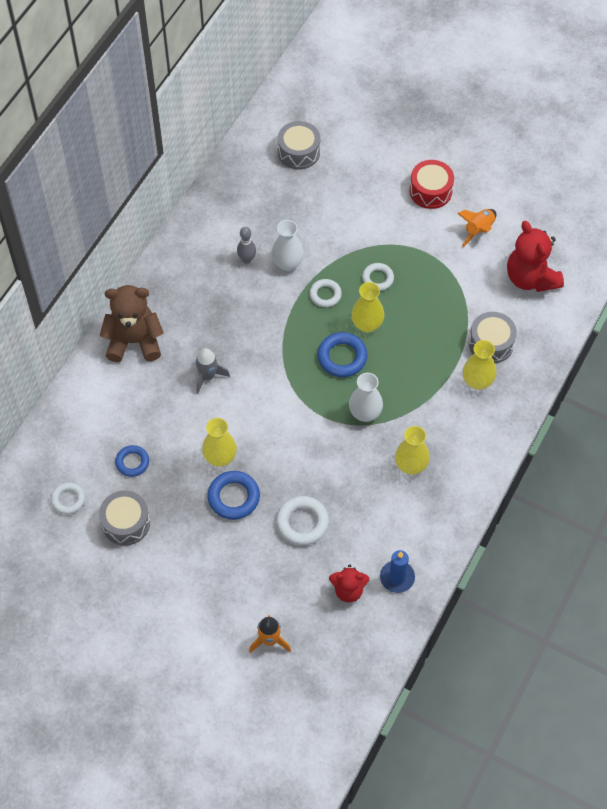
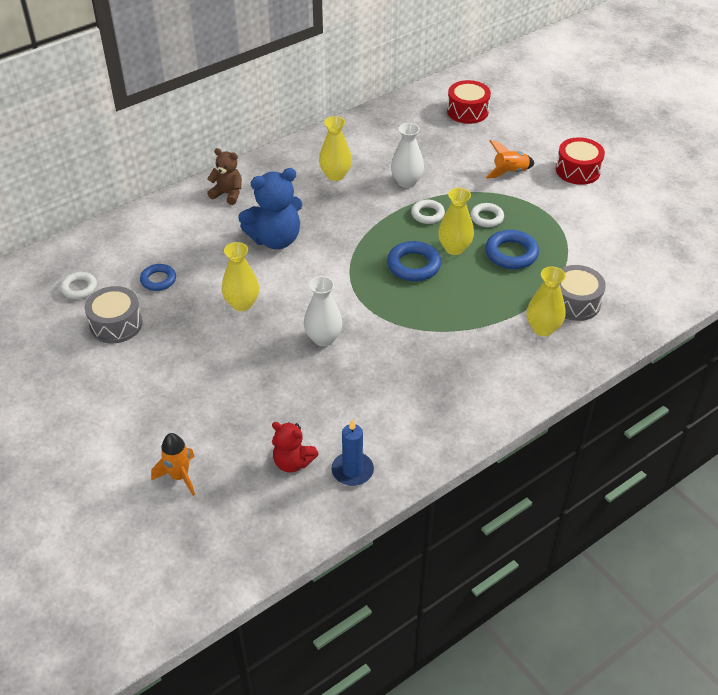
camera: 25 degrees right, 15 degrees down
(134, 341) = (228, 194): brown teddy bear -> brown teddy bear, size x0.59
(208, 376) = (275, 239): grey rocket -> blue teddy bear
(233, 497) = (232, 340): blue ring -> blue ring (511, 253)
(247, 259) = (370, 168): grey bowling pin -> none
(299, 152) = (467, 111): grey drum -> red drum
(302, 523) = (285, 385): white ring -> none
(365, 413) = (408, 316): white vase -> white vase (323, 338)
(411, 465) = (429, 375): yellow vase -> yellow vase (335, 175)
(478, 230) = (610, 211): orange rocket -> orange rocket (510, 172)
(530, 278) = (646, 263): red teddy bear -> none

